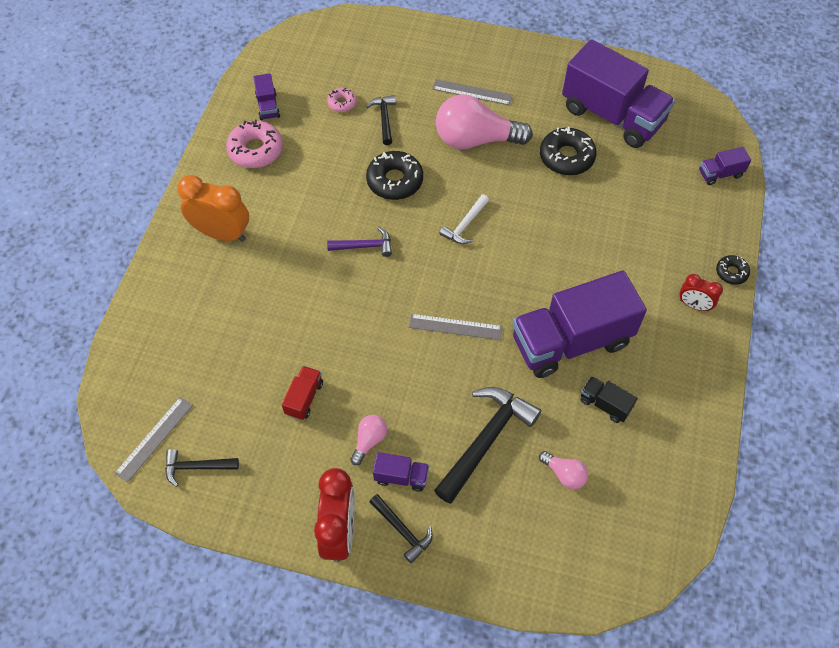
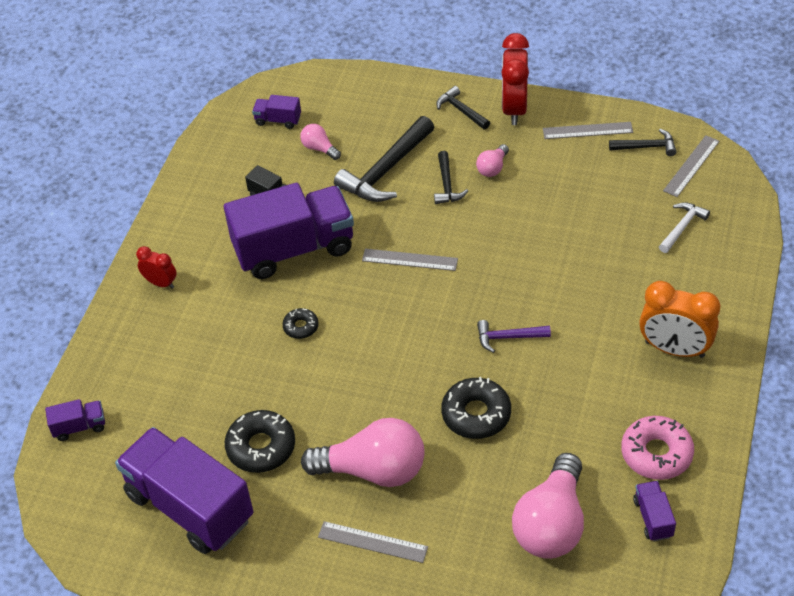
camera: 175 degrees left, 10 degrees down
(258, 493) = (587, 131): none -> grey ruler
(304, 398) = (557, 198): red truck -> none
(342, 103) = (551, 524): pink donut -> pink light bulb
(384, 119) = (492, 499): black hammer -> black hammer (447, 184)
(401, 477) = (463, 144): purple truck -> purple truck (278, 120)
(465, 225) = (393, 362): white hammer -> white hammer (682, 227)
(731, 272) = (109, 315): black donut -> black donut (301, 327)

